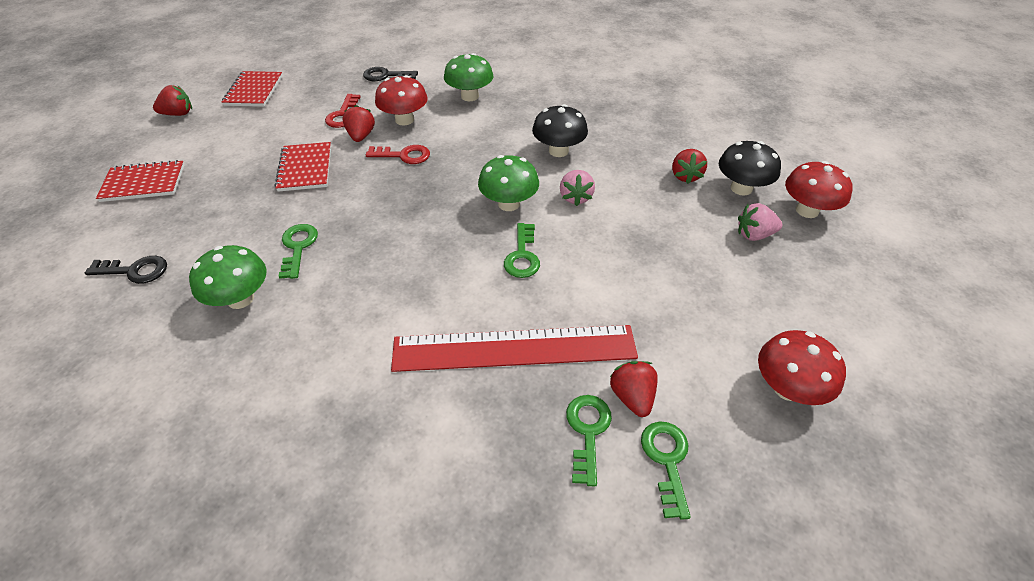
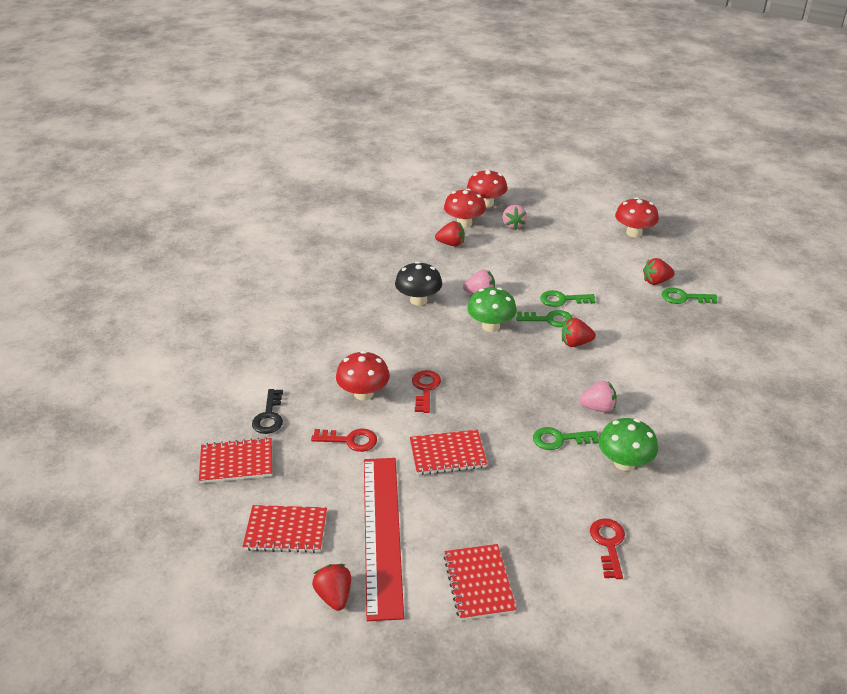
camera: 90 degrees left, 10 degrees down
(135, 271) = (608, 544): black key -> red key
(336, 66) = (236, 462): none -> red notebook
(340, 285) = (598, 408): none -> pink strawberry
(361, 136) = (391, 421): red strawberry -> red strawberry (575, 343)
(470, 96) = (323, 352): green mushroom -> none
(514, 348) = (634, 323): red ruler -> red ruler (382, 533)
(667, 460) = (691, 274): green key -> green key (562, 300)
(741, 188) = (464, 223): black mushroom -> red mushroom

